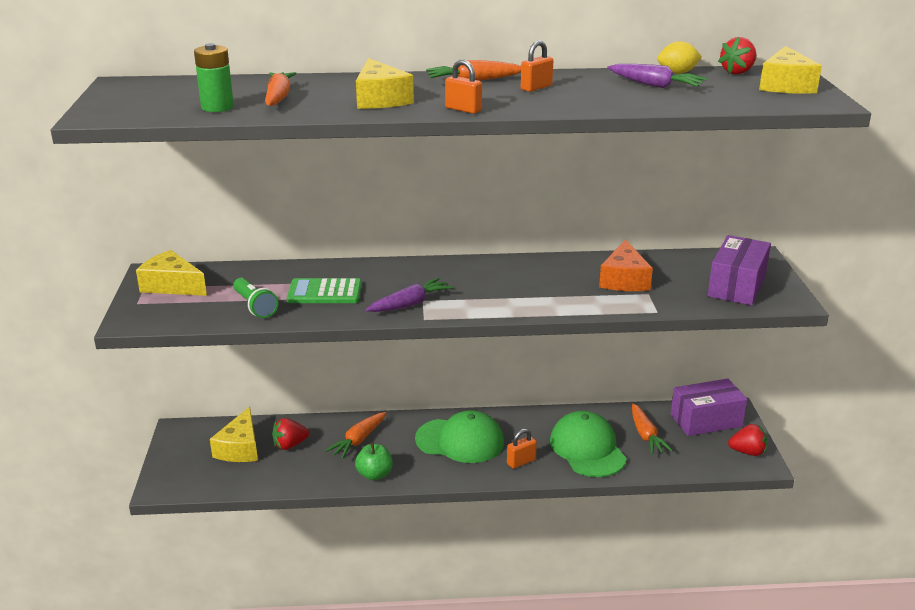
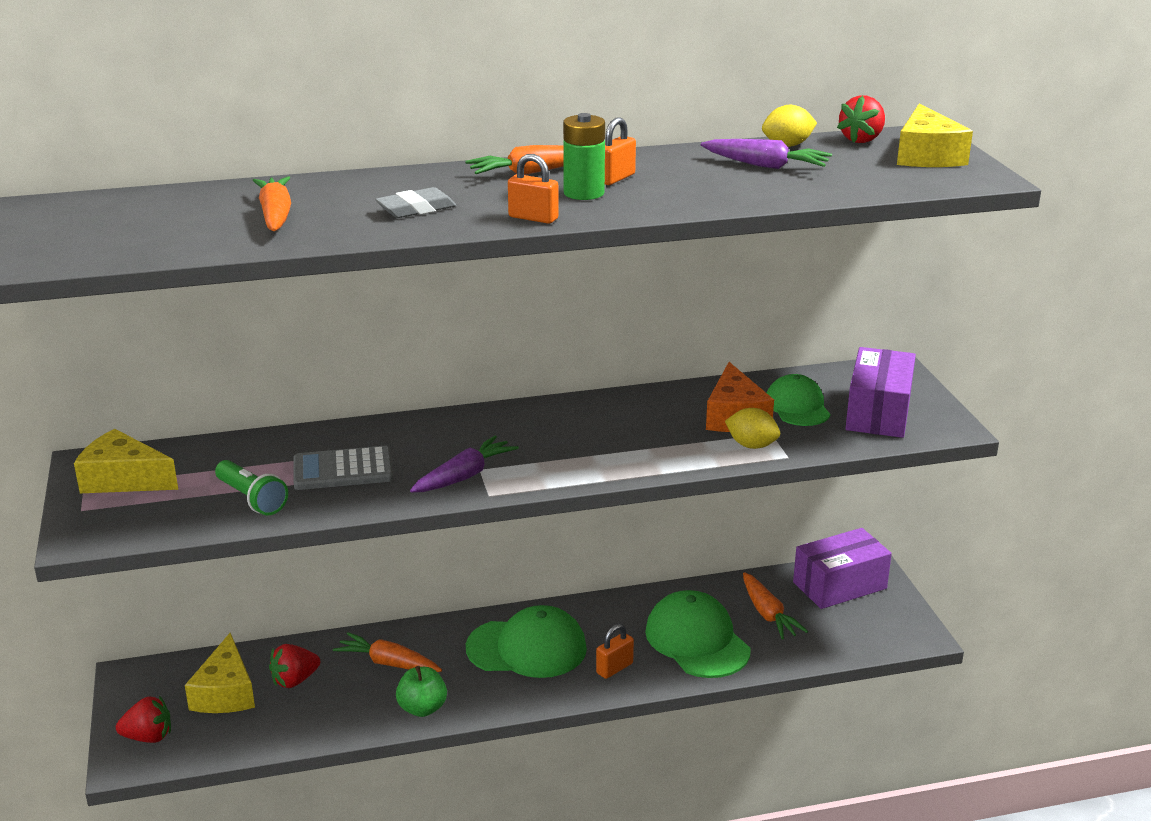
camera: 10 degrees left, 0 degrees up
(217, 107) = (197, 236): green battery -> green battery (584, 193)
(324, 292) = (343, 470): green calculator -> grey calculator
(358, 440) = (388, 663): orange carrot -> orange carrot turned 90 degrees clockwise
(380, 99) = (416, 209): yellow cheese -> grey eraser
(631, 301) = (751, 445): none -> yellow lemon
(674, 276) = (797, 406): none -> green cap
(747, 452) = (900, 622): red strawberry -> red strawberry (148, 737)

